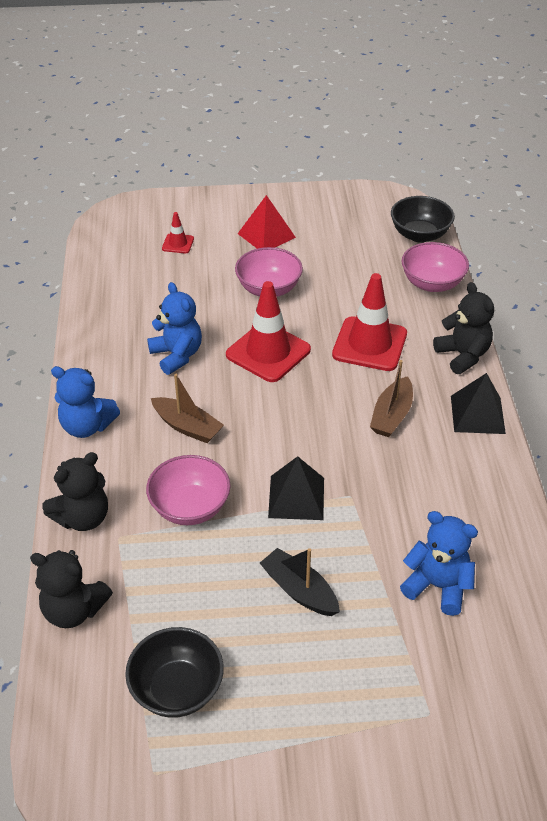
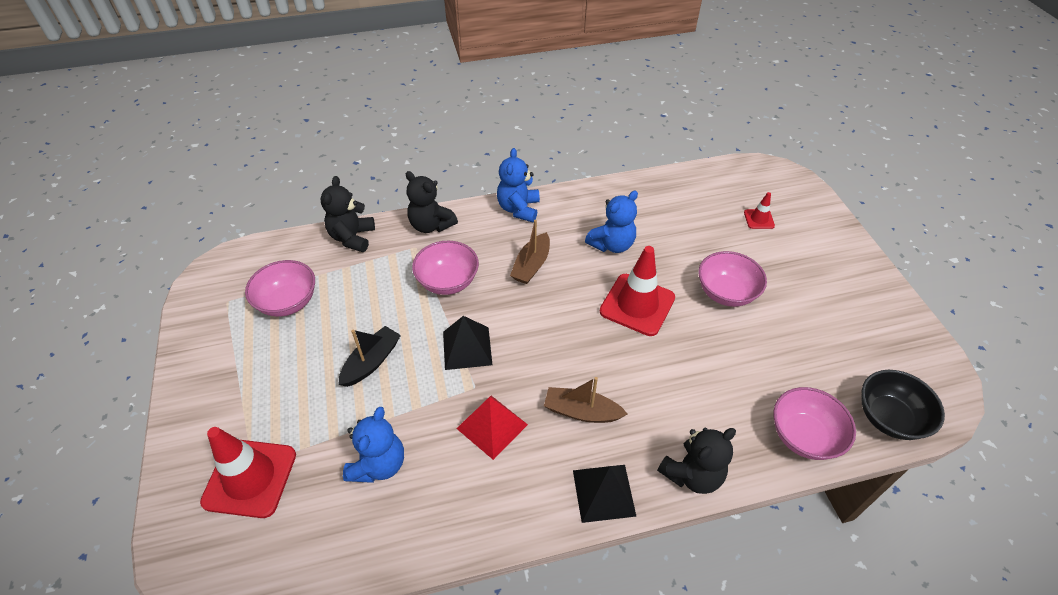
camera: 80 degrees right, 5 degrees up
(177, 689) = (288, 302): black bowl -> pink bowl
(266, 235) = (807, 279): red pyramid -> red pyramid (492, 426)
(369, 344) = (677, 384): red traffic cone -> red traffic cone (250, 478)

